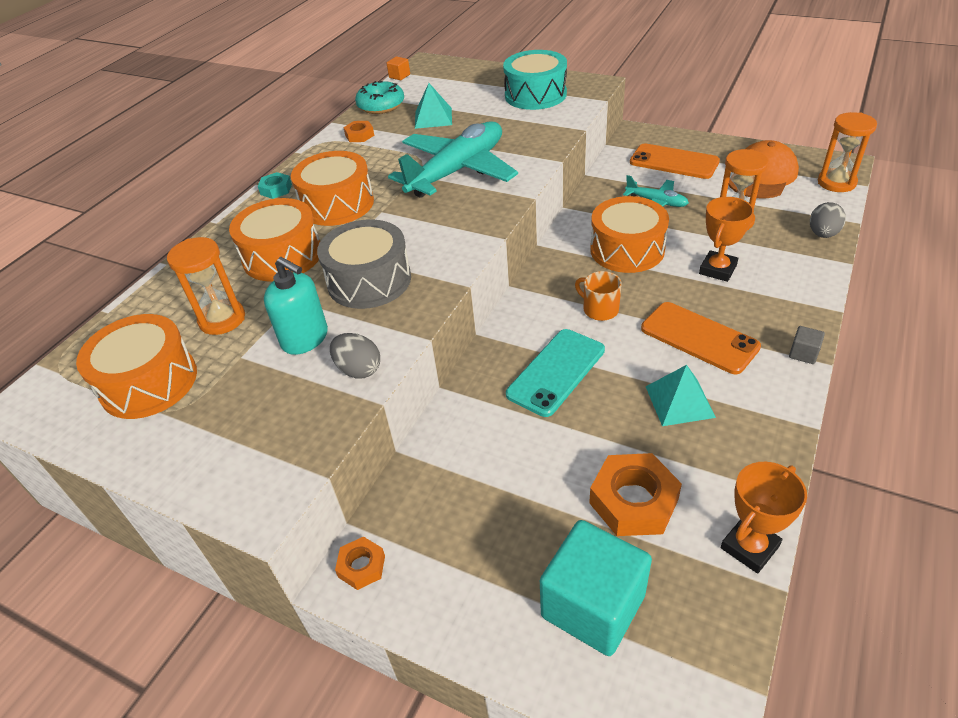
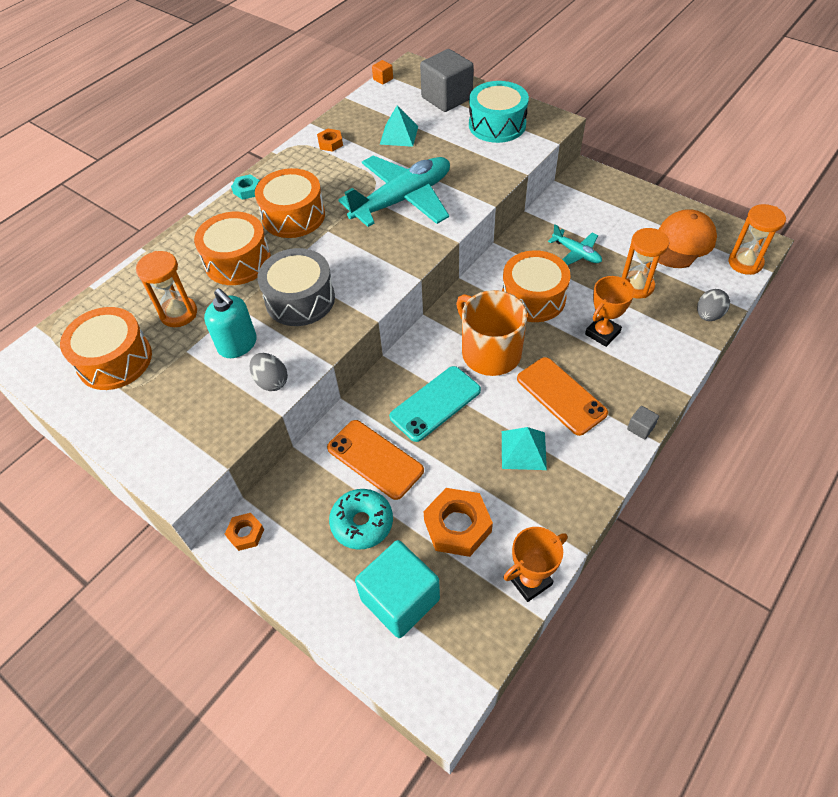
camera: 10 degrees right, 10 degrees up
(381, 105) = (357, 112): turquoise donut -> turquoise donut (362, 523)
(473, 81) = (447, 98): none -> grey cube
(599, 309) = (490, 352): orange mug -> orange mug, size x2.00
(674, 162) = (608, 212): orange phone -> orange phone (375, 459)

